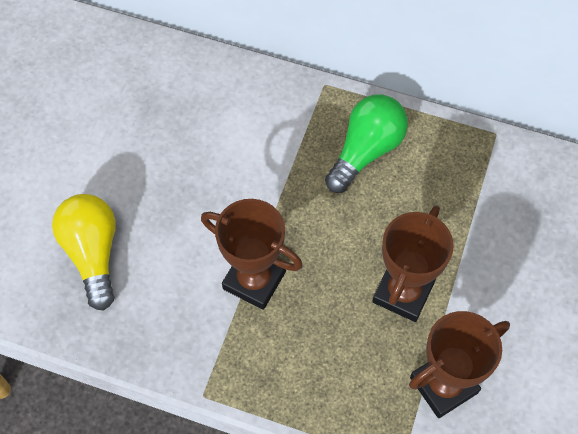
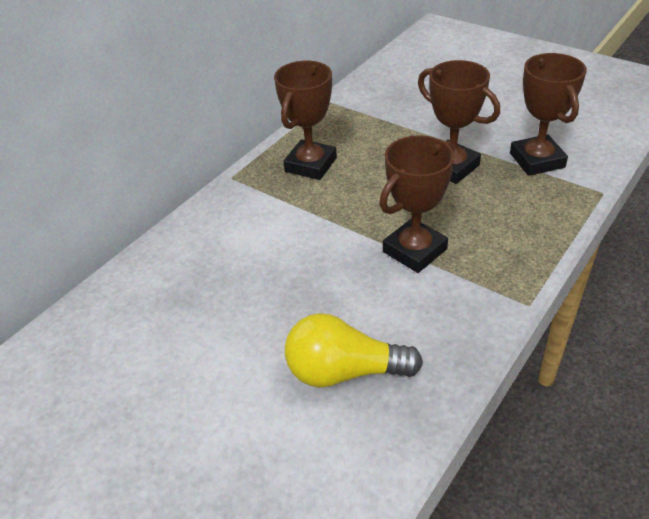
camera: 70 degrees left, 20 degrees down
(366, 151) = (311, 165): green light bulb -> brown trophy

